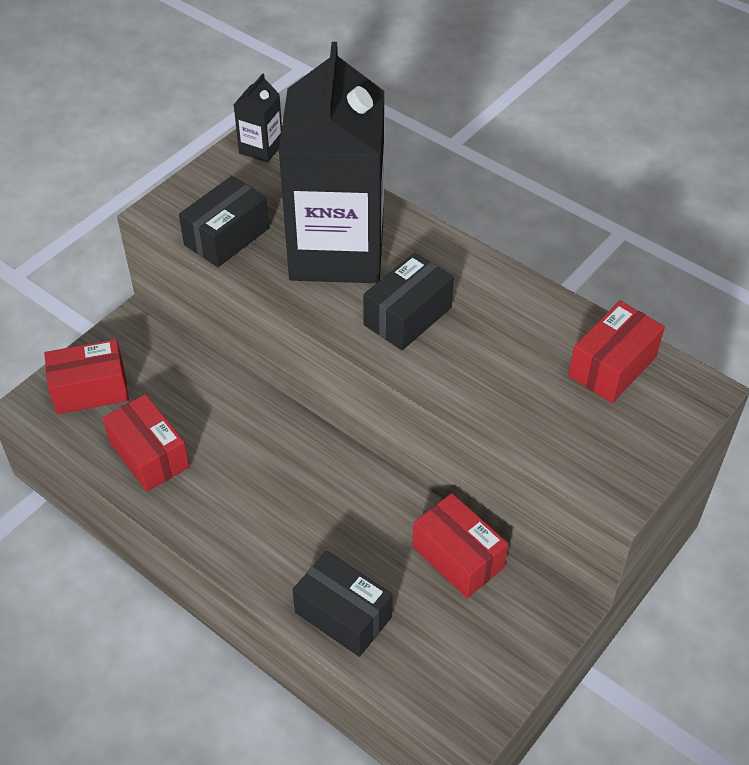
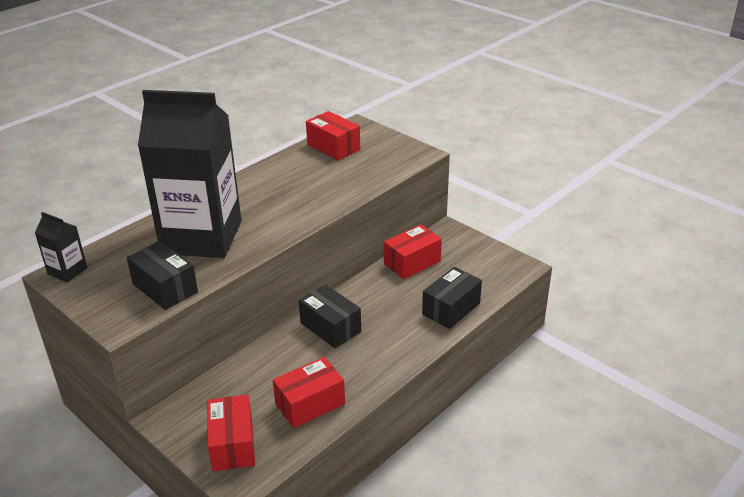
camera: 85 degrees left, 15 degrees down
(407, 316) = (275, 211): black box -> black box (330, 327)

